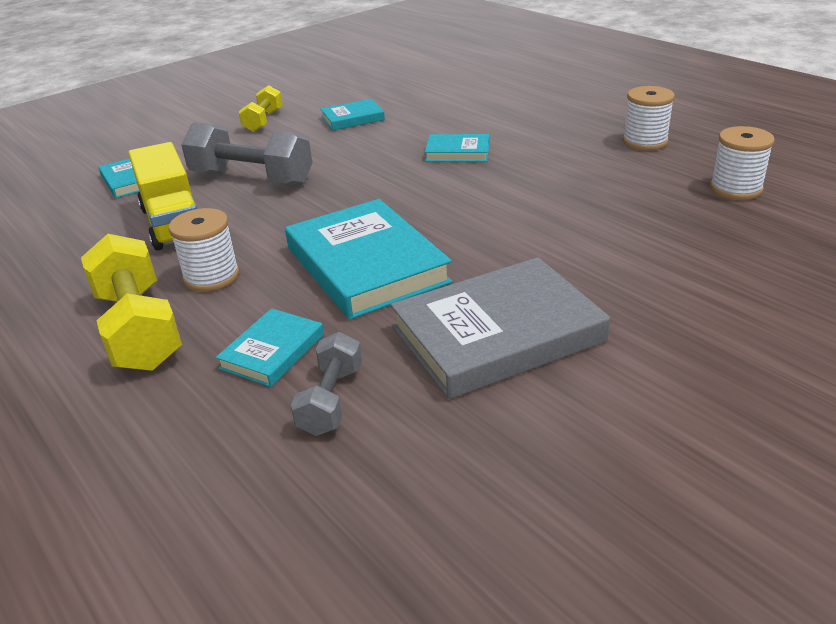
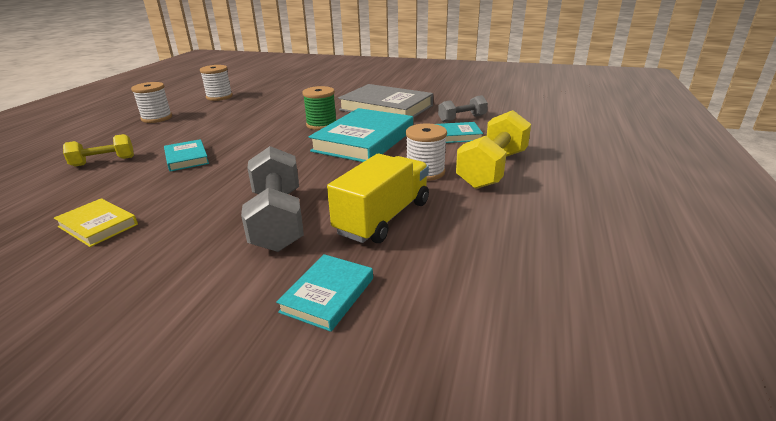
camera: 125 degrees left, 5 degrees down
(263, 121) = (100, 286): yellow dumbbell -> yellow dumbbell (103, 161)
(352, 118) = (98, 225): turquoise book -> yellow book
(476, 248) = (321, 125): none -> green spool

